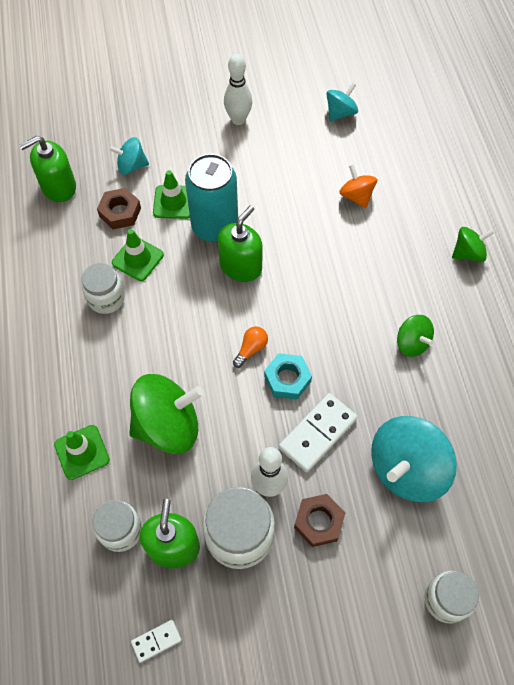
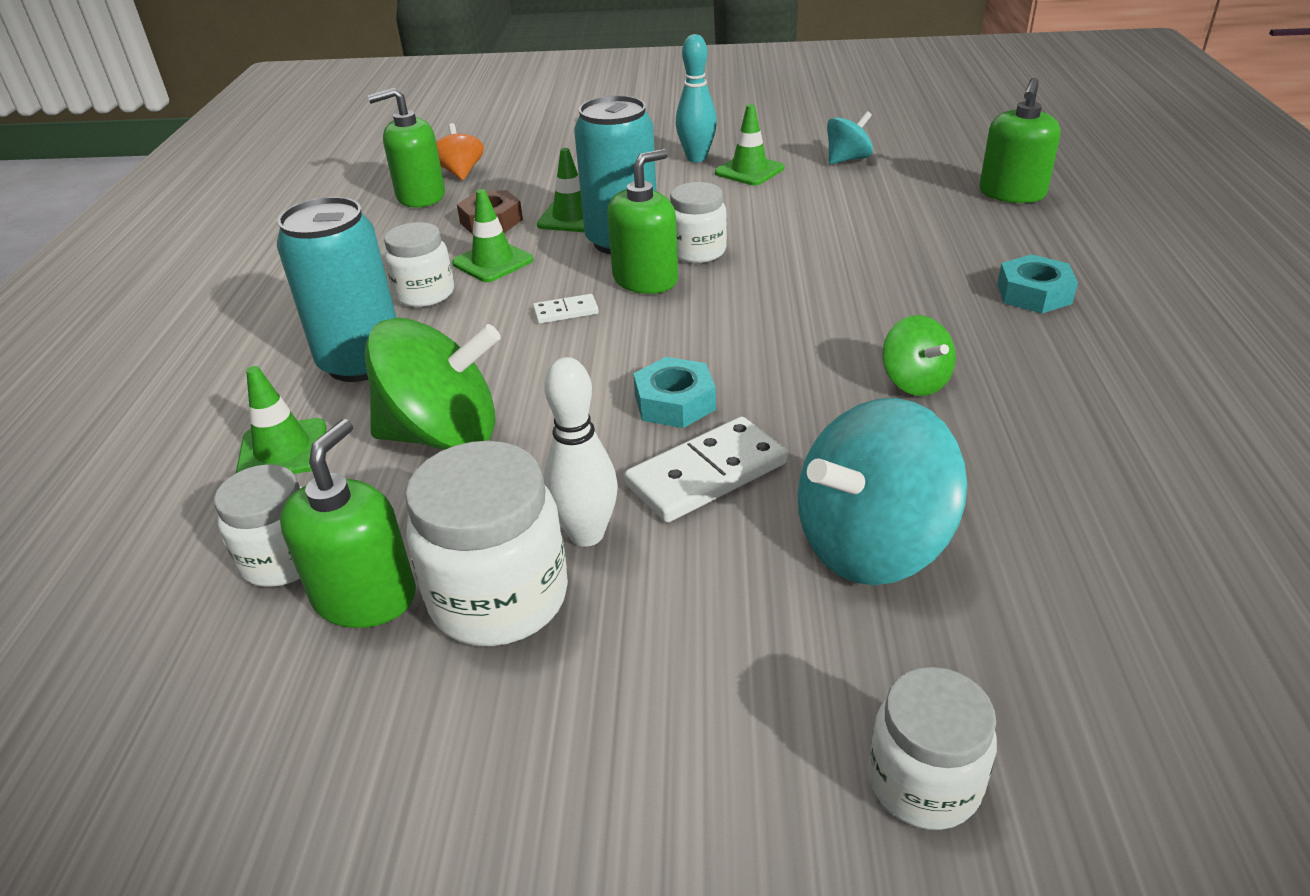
camera: 15 degrees right, 25 degrees down
(94, 370) = (362, 362): none -> turquoise can
(131, 166) = (529, 186): turquoise spinning top -> none
(156, 641) = (246, 745): white domino -> white domino (566, 312)
(238, 119) = (696, 158): white bowling pin -> turquoise bowling pin
(251, 349) = (625, 363): orange light bulb -> none
(265, 232) = (697, 252): none -> white jar
(278, 133) = (749, 171): none -> green traffic cone
(319, 522) = (666, 600): brown nut -> none
(356, 196) = (852, 228): orange spinning top -> orange spinning top (460, 172)
(448, 146) = (1012, 193): none -> green soap dispenser
(468, 253) = (1034, 294): green spinning top -> turquoise nut

